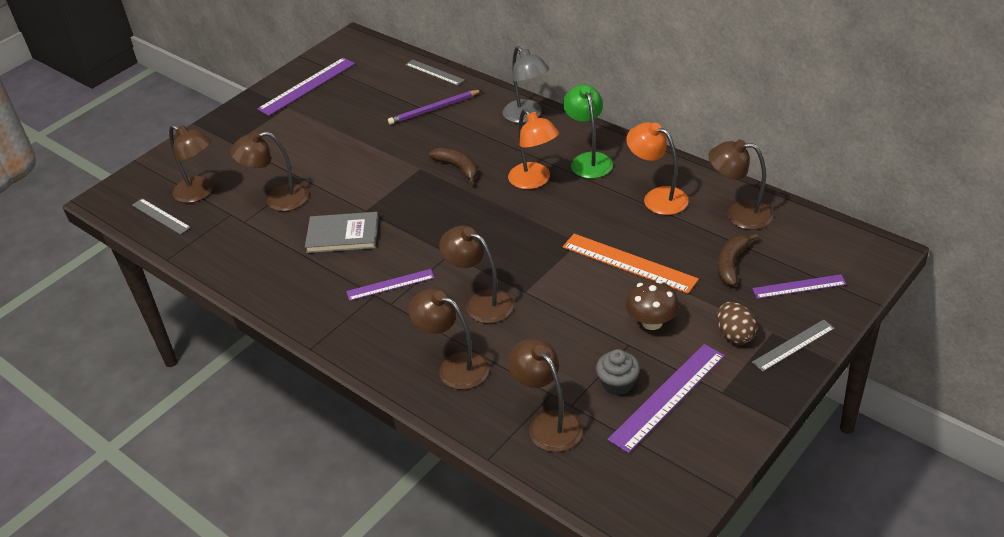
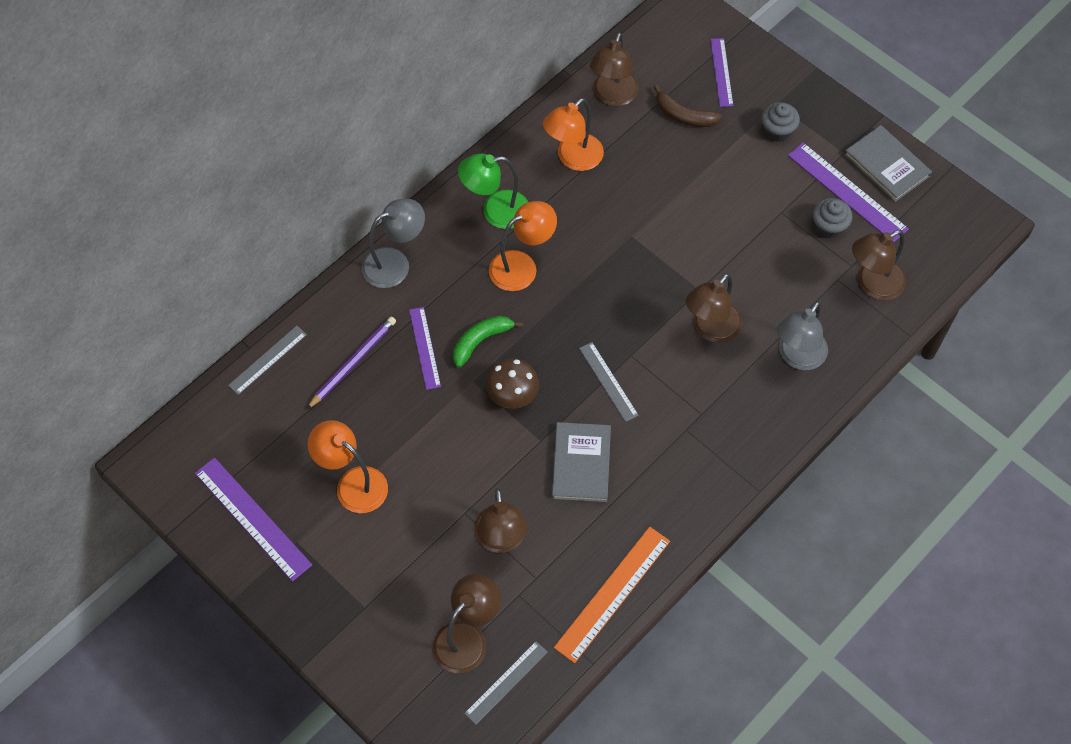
camera: 90 degrees left, 20 degrees up
(331, 124) = (353, 483): none -> orange lamp
(390, 285) = (672, 414): purple ruler -> purple ruler (425, 348)
(434, 109) = (353, 363): purple pencil -> purple pencil turned 120 degrees counterclockwise
(454, 367) = (797, 357): brown lamp -> grey lamp
(458, 168) = (481, 341): brown banana -> green banana
(628, 263) = (670, 197): orange ruler -> orange ruler (613, 594)
(652, 322) = (754, 190): brown mushroom -> brown mushroom (512, 395)
(714, 431) = (887, 165): none -> grey book
(735, 335) = (777, 130): brown egg -> grey cupcake
(793, 345) = (794, 92): grey ruler -> grey ruler (608, 381)

